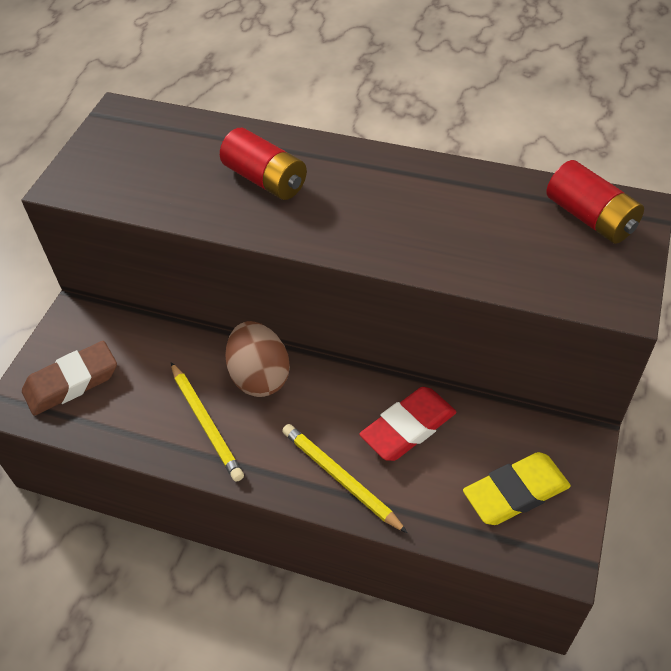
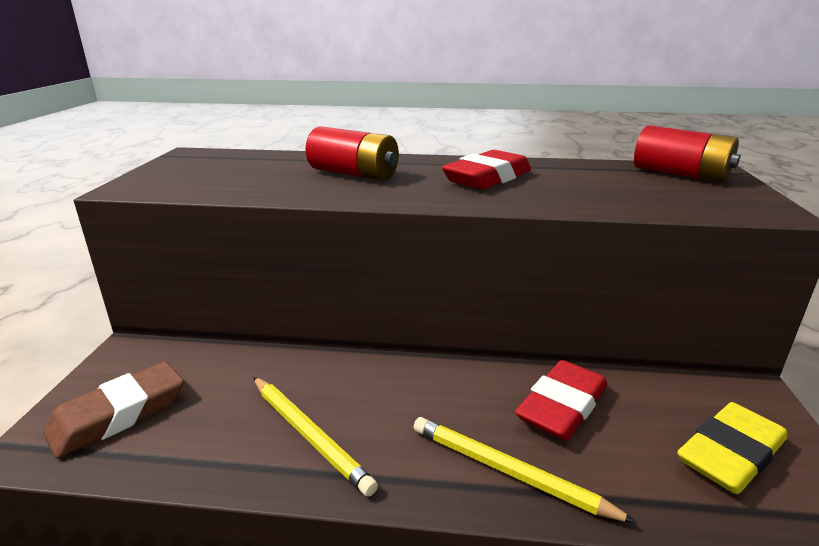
camera: 15 degrees left, 25 degrees down
(260, 376) = (366, 380): brown egg -> none
(390, 203) = (487, 178): none -> red eraser

